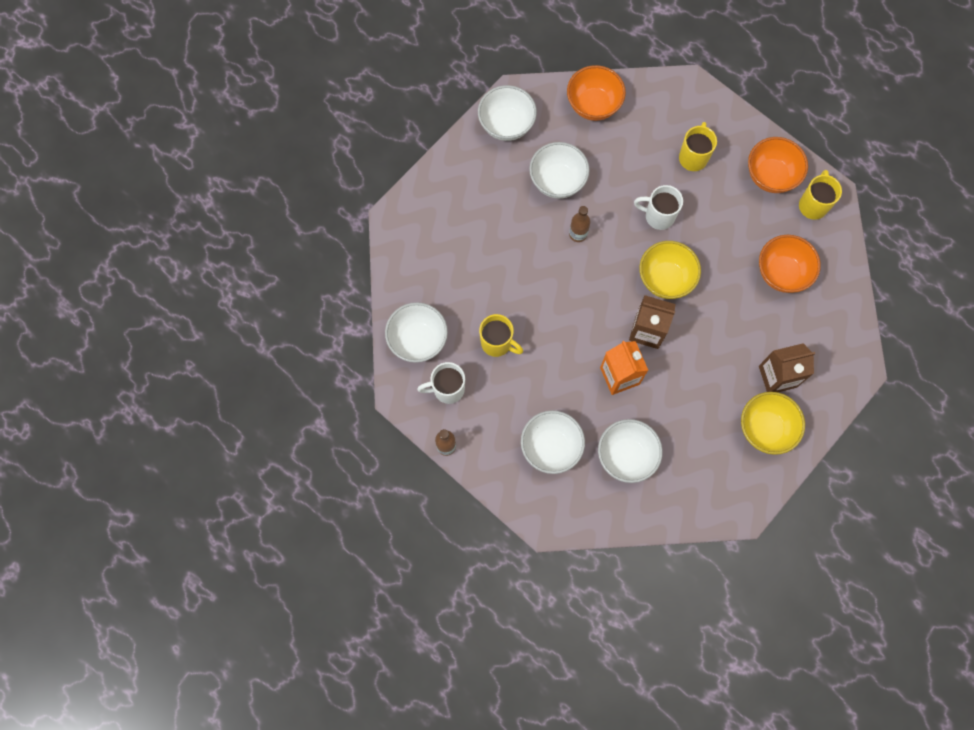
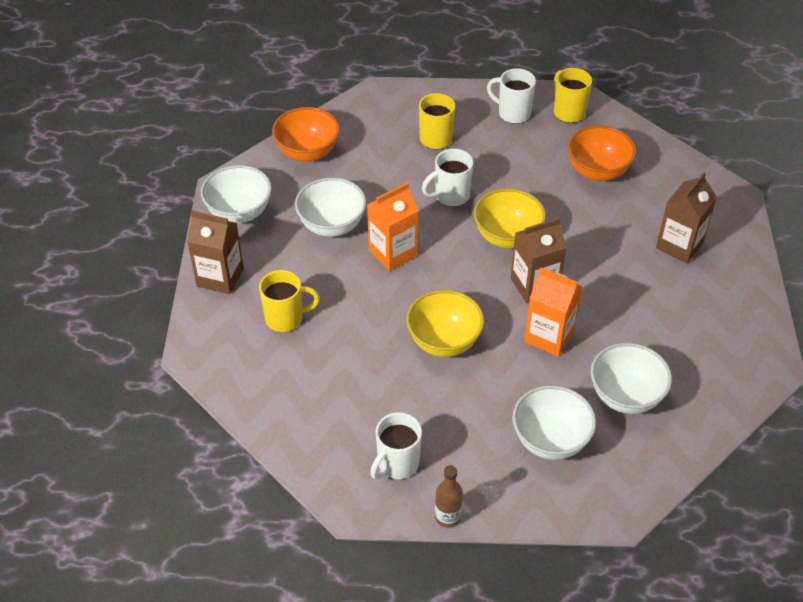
camera: 40 degrees left, 25 degrees down
(418, 340) = (323, 442): white bowl -> none
(453, 170) = (220, 277): none -> brown carton
(497, 343) = (406, 389): yellow mug -> yellow mug (286, 318)
(578, 234) = (393, 253): brown bottle -> orange carton
(765, 428) = (715, 290): yellow bowl -> yellow bowl (444, 342)
(770, 176) = (513, 113): orange bowl -> white mug

